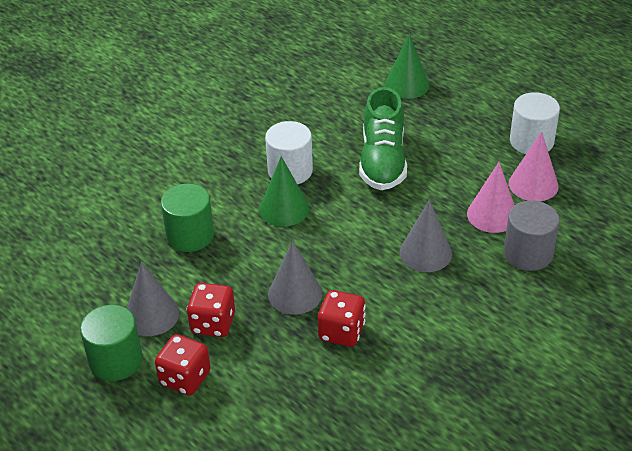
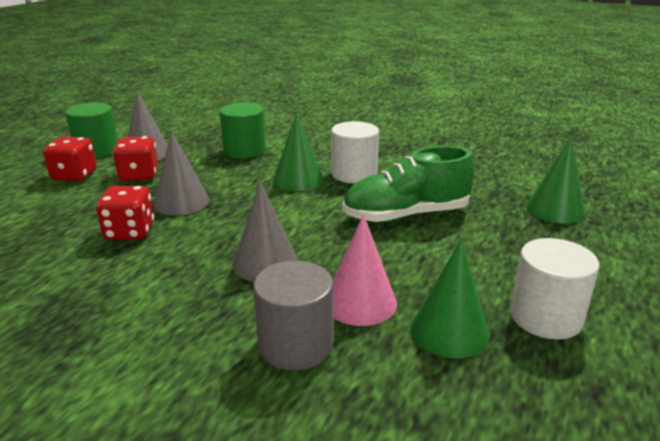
camera: 70 degrees right, 15 degrees down
(533, 184) = (449, 331): pink cone -> green cone

